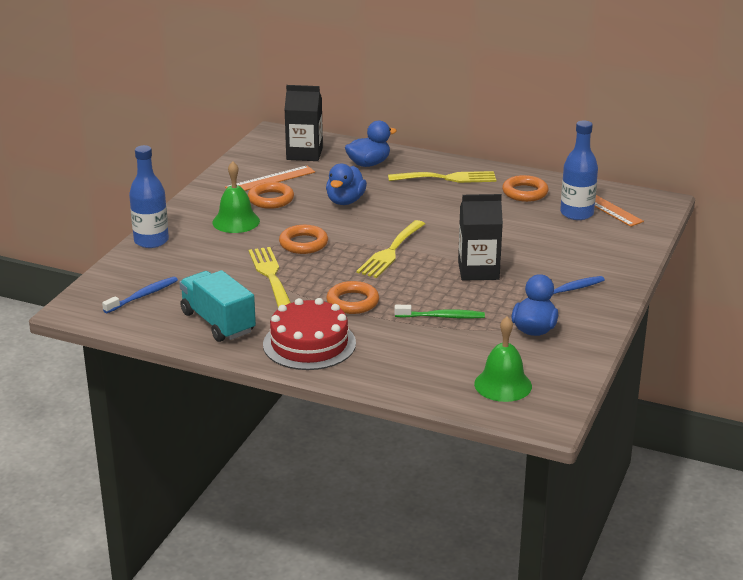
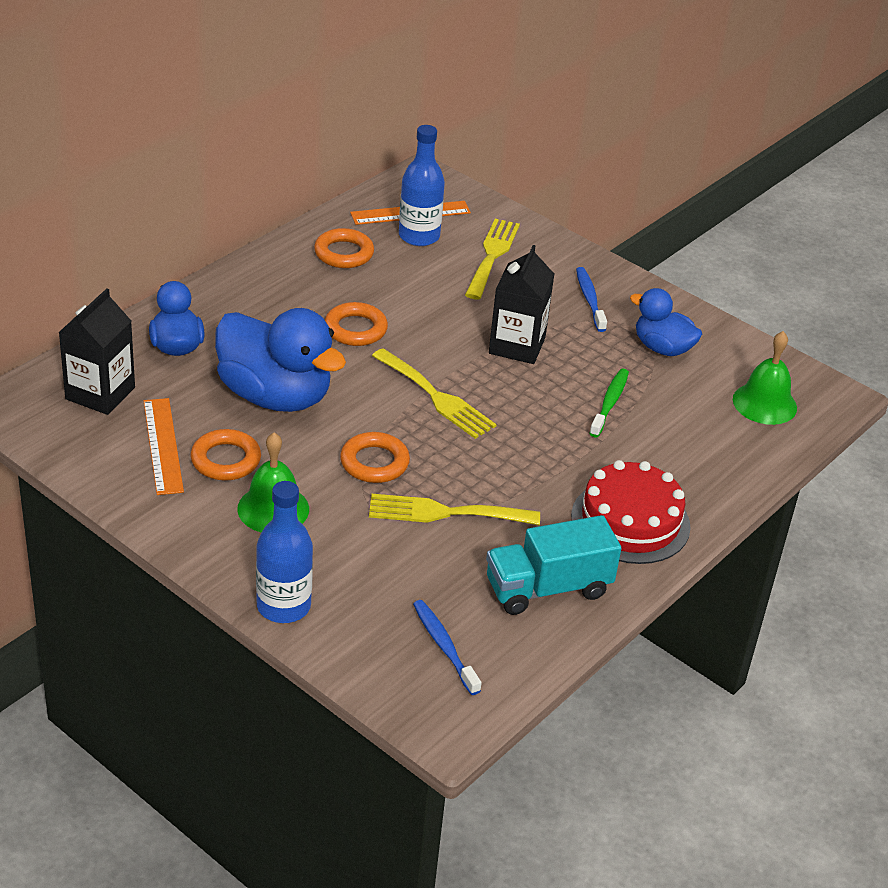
camera: 75 degrees left, 10 degrees up
(345, 201) = (275, 396): blue duck -> blue duck, size x1.76
(352, 302) = (546, 461): orange ring -> orange ring (355, 329)
(447, 178) = (265, 296): yellow fork -> yellow fork (492, 255)

